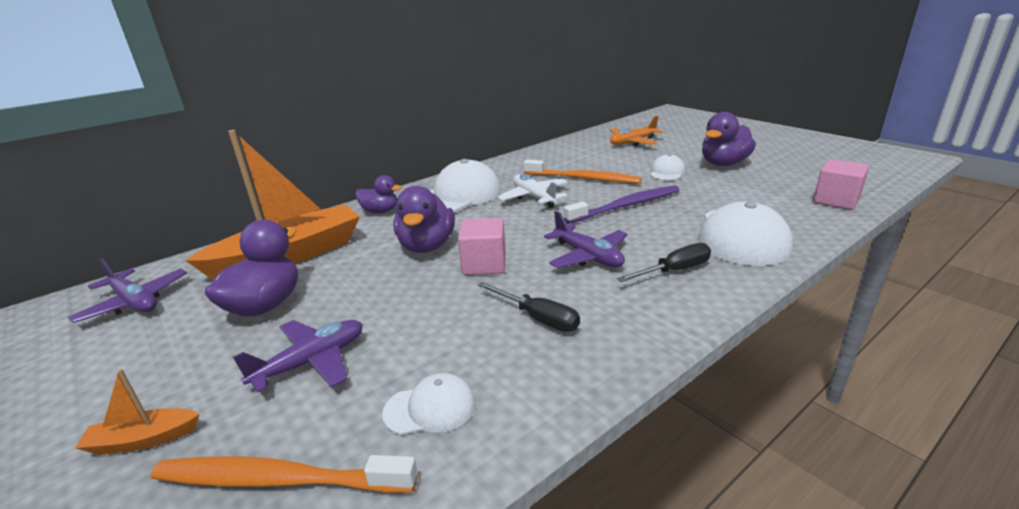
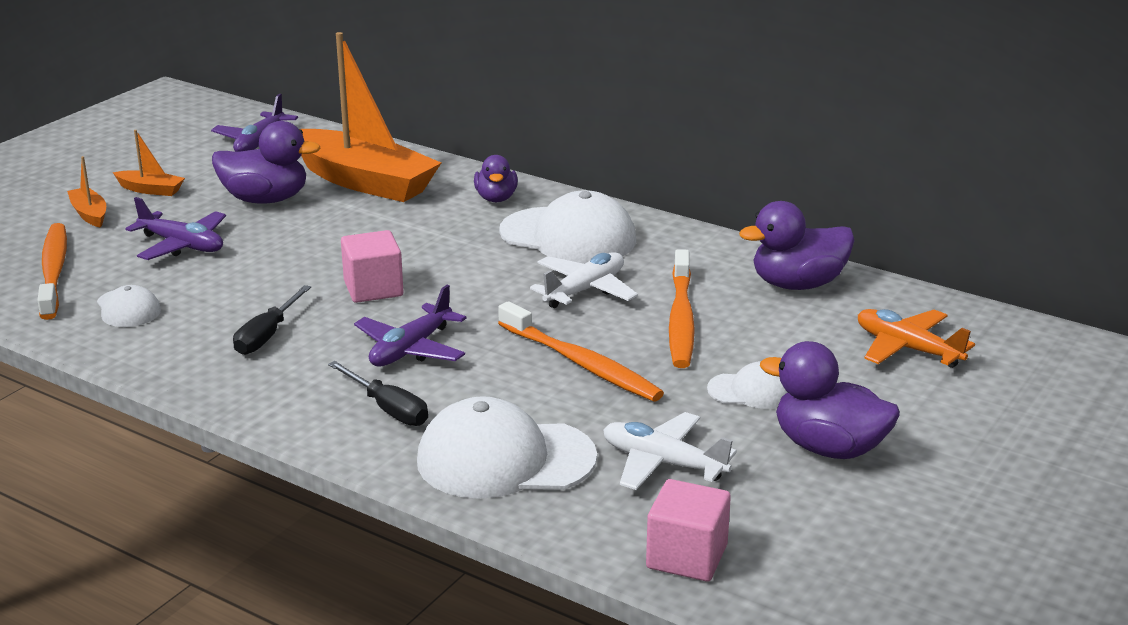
camera: 70 degrees right, 0 degrees up
(143, 382) = (150, 190): none -> orange boat
(427, 246) = (408, 247): purple duck -> purple duck (797, 284)
(626, 206) = (581, 363): purple toothbrush -> orange toothbrush
(742, 197) = (663, 463): none -> white plane

